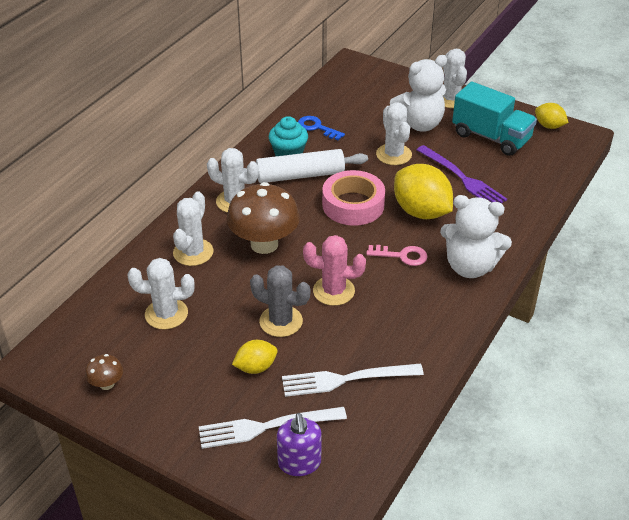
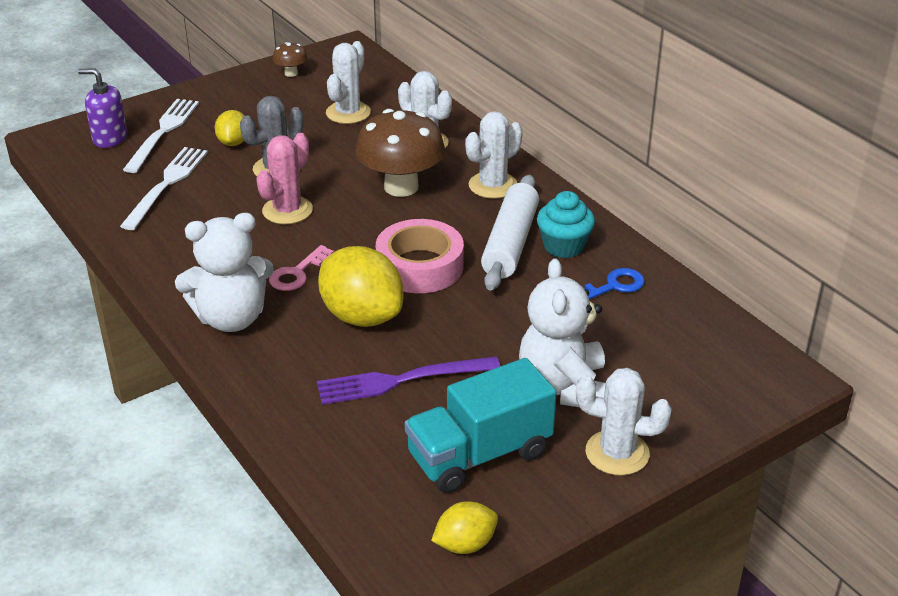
camera: 115 degrees right, 5 degrees down
(393, 154) = (502, 335): white cactus -> none
(421, 212) = (362, 316): yellow lemon -> yellow lemon turned 60 degrees clockwise
(470, 266) = (231, 318): white teddy bear -> white teddy bear turned 150 degrees counterclockwise

